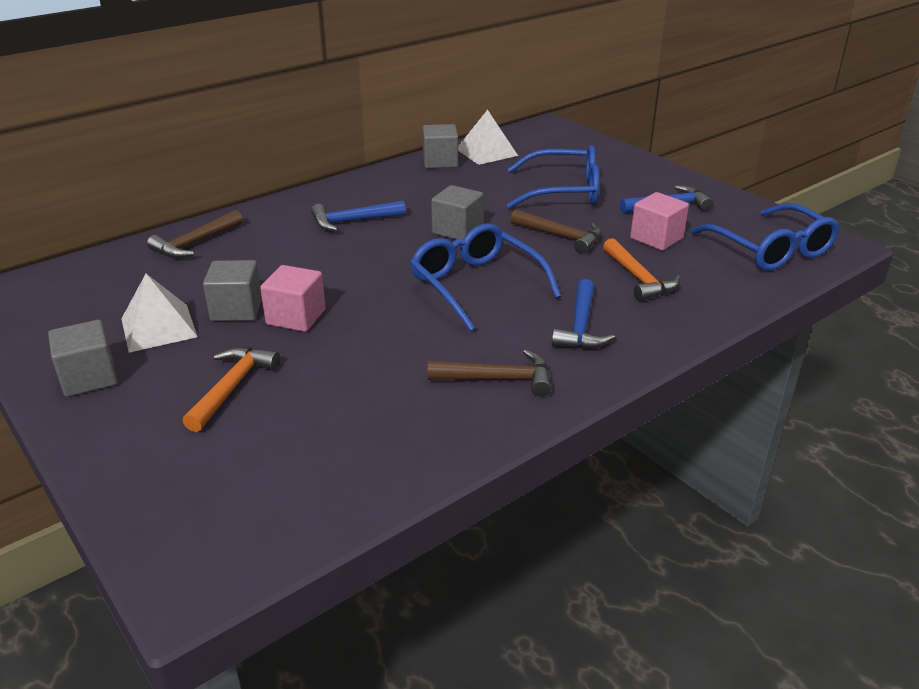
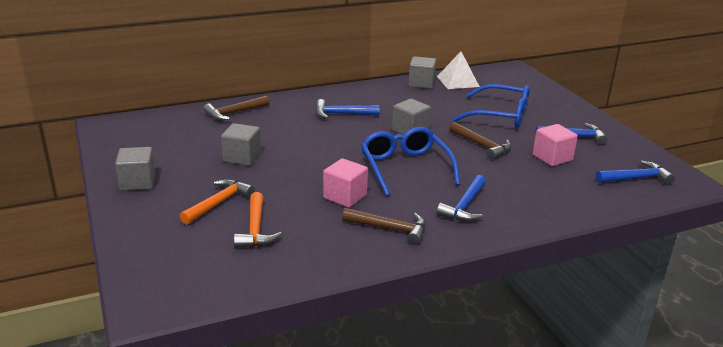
camera: 15 degrees right, 5 degrees down
(158, 327) = (190, 160): white pyramid -> none
(296, 317) = (277, 168): pink cube -> pink cube (345, 196)
(638, 278) = (523, 182): orange hammer -> orange hammer (255, 229)
(769, 249) = (636, 178): blue glasses -> blue hammer

